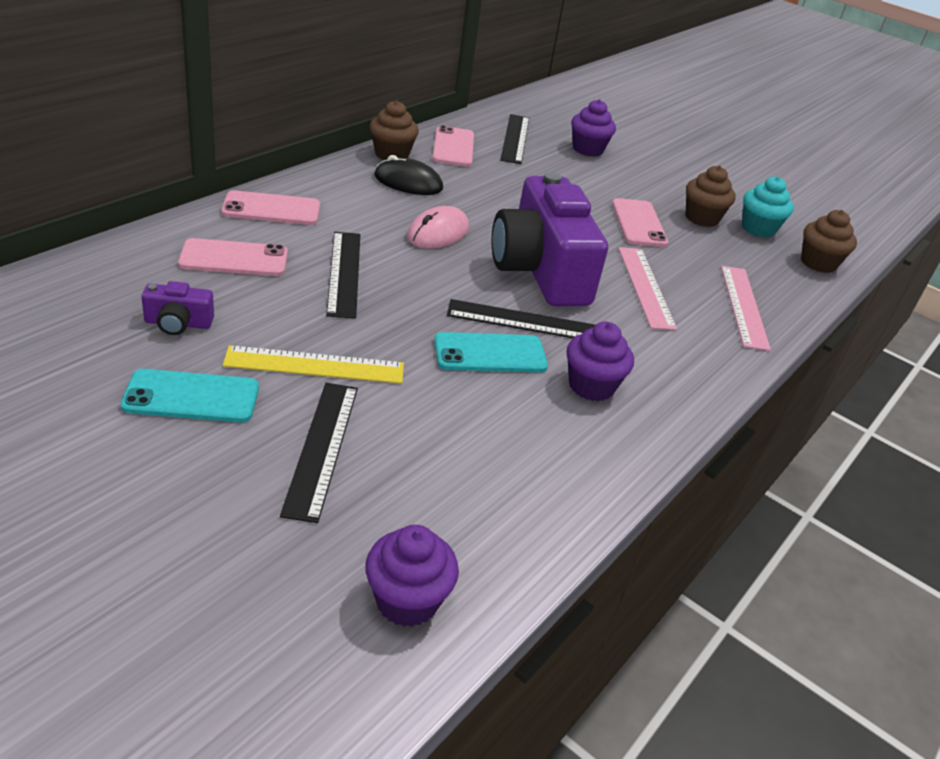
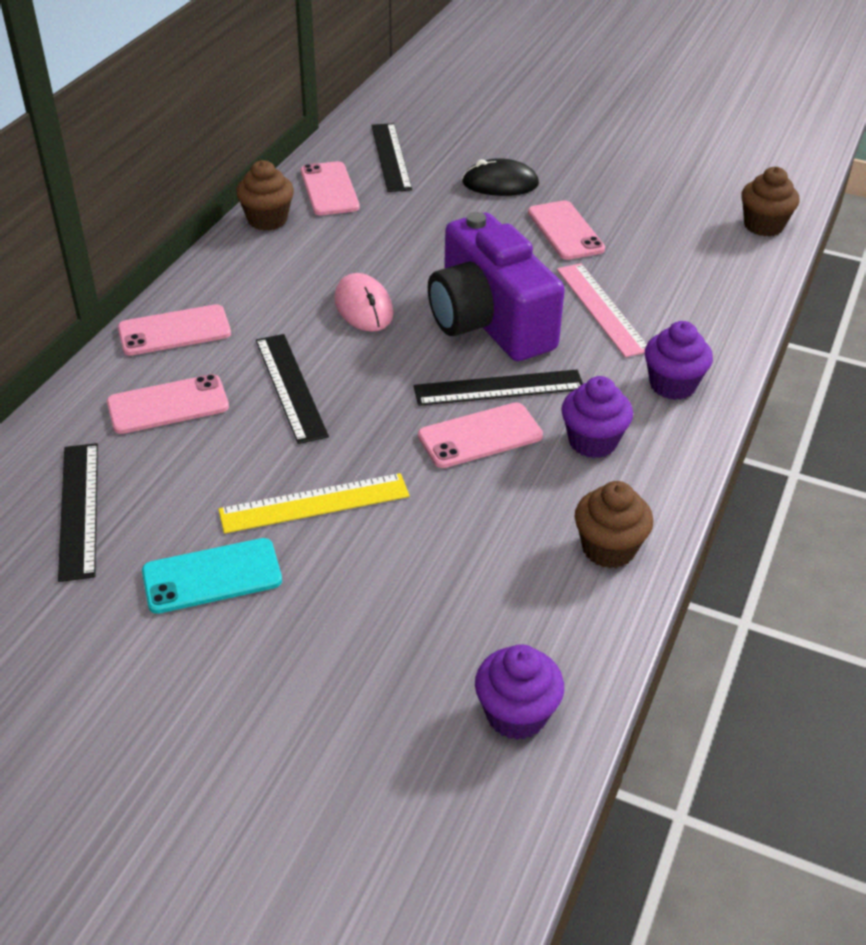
camera: 10 degrees left, 5 degrees up
(178, 323) = (153, 499): purple camera -> none
(321, 447) = (365, 590): black ruler -> black ruler (79, 509)
(408, 182) = (302, 251): black mouse -> black mouse (500, 183)
(438, 233) = (363, 307): pink mouse -> pink mouse turned 45 degrees counterclockwise
(490, 354) = (480, 436): turquoise phone -> pink phone
(587, 149) = (474, 148): purple cupcake -> purple cupcake (672, 385)
(701, 218) = (627, 204): brown cupcake -> brown cupcake (608, 548)
(744, 306) = (707, 302): pink ruler -> none
(758, 229) = (689, 200): turquoise cupcake -> none

